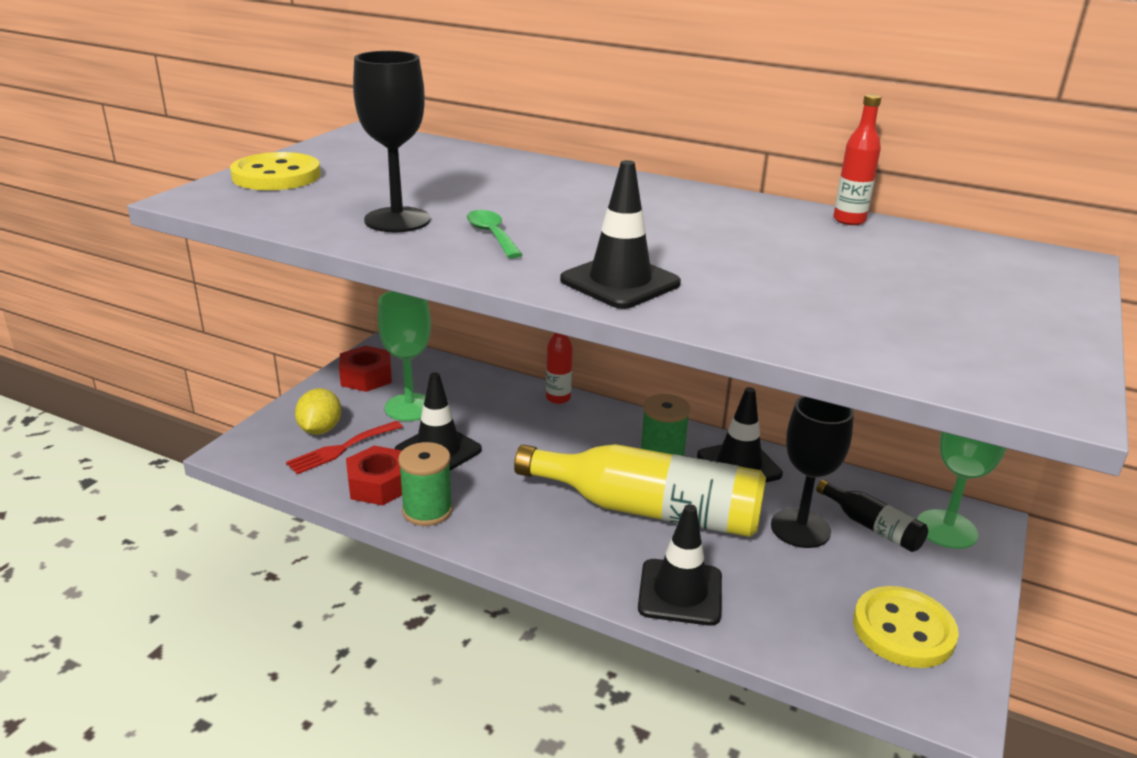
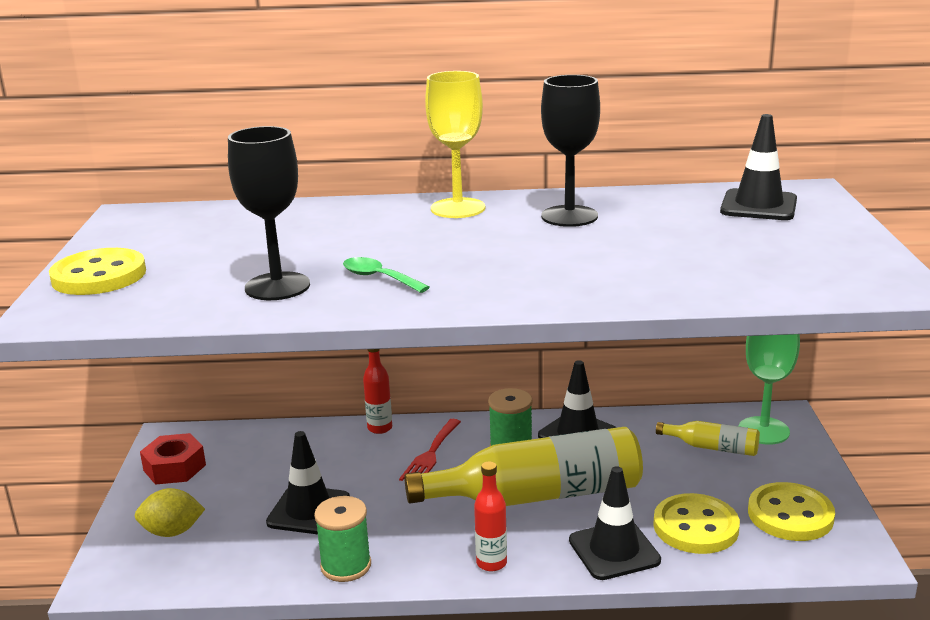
camera: 25 degrees left, 5 degrees down
(320, 430) = (172, 532): yellow lemon -> yellow lemon turned 75 degrees counterclockwise
(341, 449) = (211, 542): red fork -> red fork (431, 454)
(379, 485) = (279, 560): red nut -> none
(410, 407) = (245, 481): green goblet -> none
(620, 282) = (531, 288): black traffic cone -> black traffic cone (758, 206)
(647, 191) = (458, 208): none -> yellow goblet
(785, 601) = (695, 527): none -> yellow button
(800, 528) = (663, 467): black goblet -> black goblet (569, 216)
(849, 220) = (636, 195): red bottle -> red bottle (491, 563)
(872, 527) = (712, 447): black bottle -> yellow bottle

